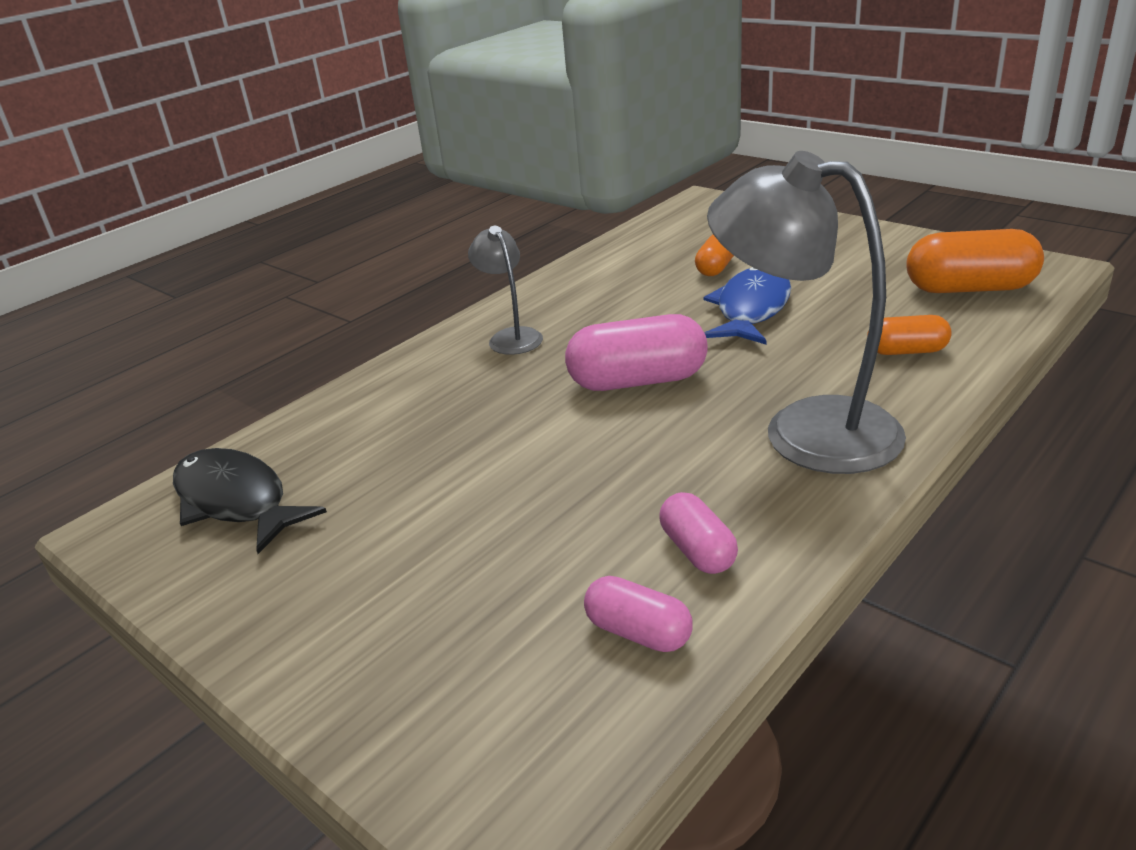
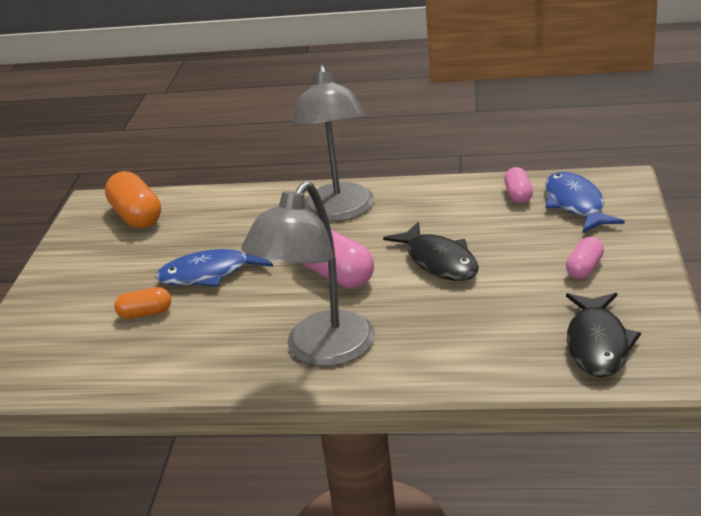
camera: 125 degrees left, 0 degrees up
(511, 337) = (321, 351): grey lamp -> grey lamp, size x1.96
(516, 687) = (575, 204): none -> blue fish
(559, 462) = (439, 261): none -> black fish
(697, 550) = (458, 202): pink capsule -> pink capsule (584, 268)
(906, 351) = (234, 211): orange capsule -> none

